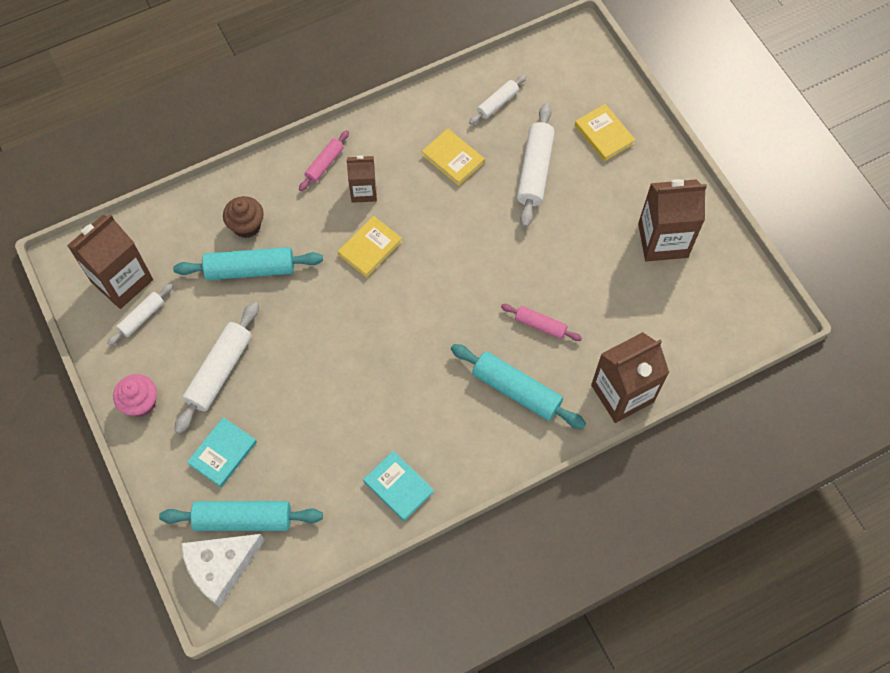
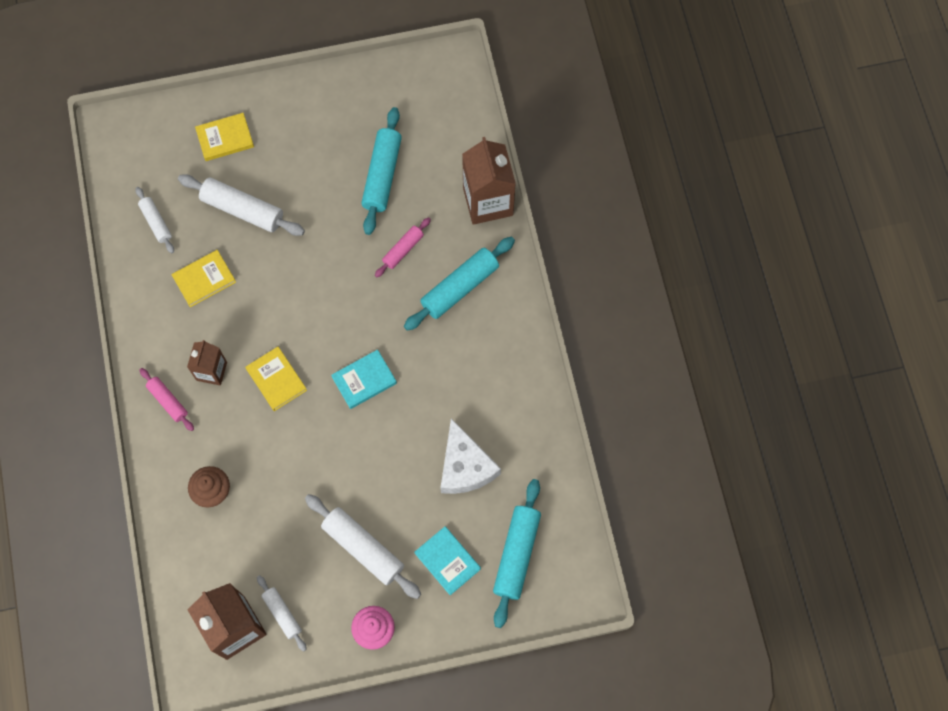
camera: 75 degrees left, 5 degrees up
(220, 567) = (556, 583): white cheese -> white cheese (465, 466)
(250, 269) = (263, 498): turquoise rolling pin -> turquoise rolling pin (382, 175)
(398, 487) = (522, 411): turquoise book -> turquoise book (364, 380)
(663, 240) = (351, 123): brown carton -> none

